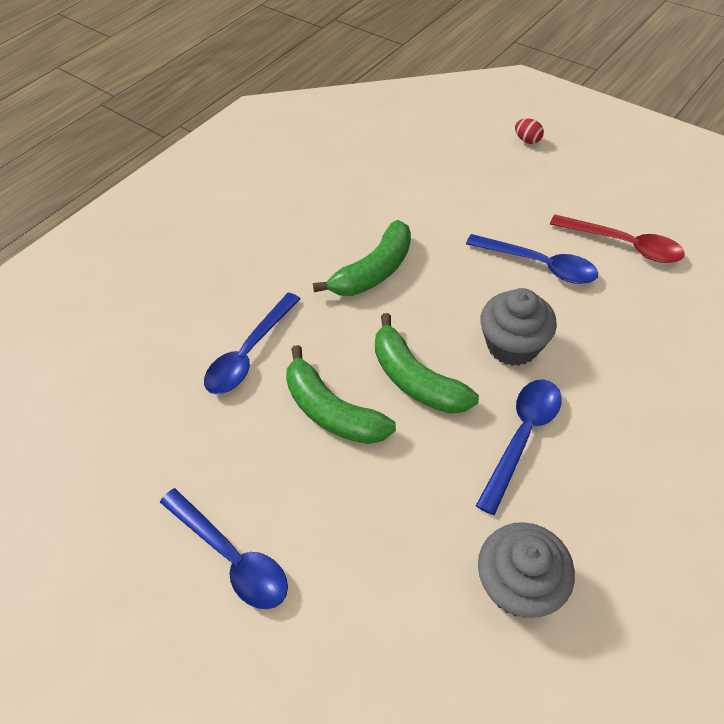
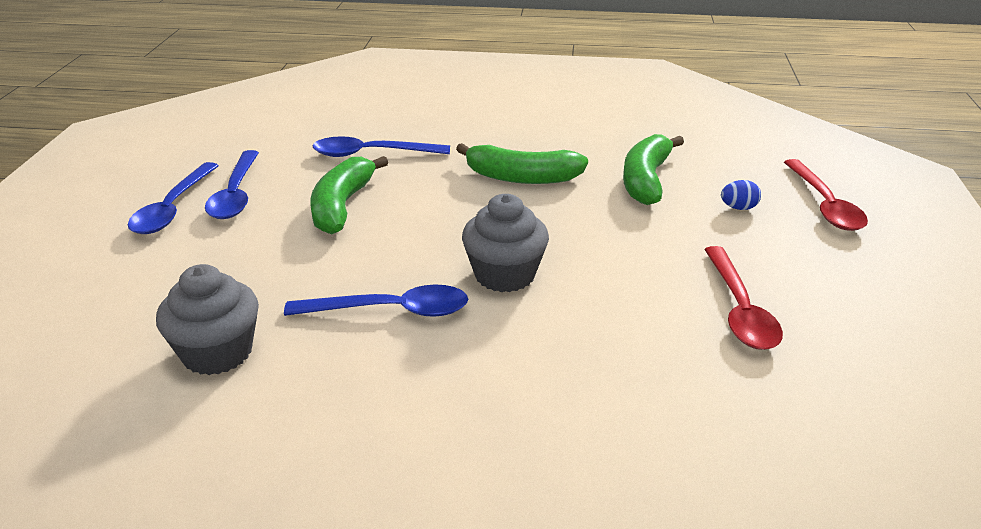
camera: 55 degrees right, 20 degrees down
(415, 379) = (412, 234): green banana -> green banana (646, 180)
(504, 180) = (738, 208): none -> blue egg
(527, 140) = (824, 205): red egg -> red spoon
(539, 265) = (636, 261): blue spoon -> blue spoon (235, 194)

